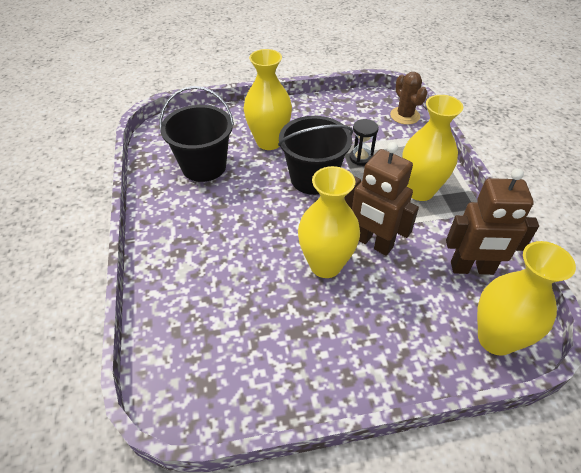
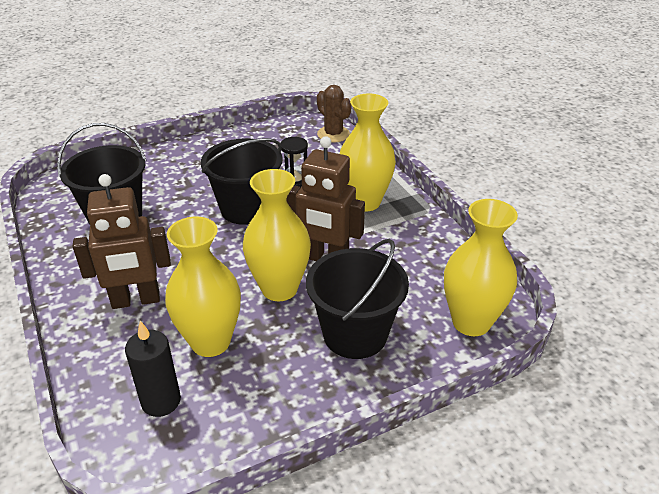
camera: 15 degrees left, 10 degrees down
(204, 354) = (161, 401): none -> black candle
(269, 142) = (187, 180): yellow vase -> yellow vase (210, 342)
(383, 327) = (355, 334): none -> black bucket
(472, 269) = (434, 264): brown robot -> brown robot (136, 300)

